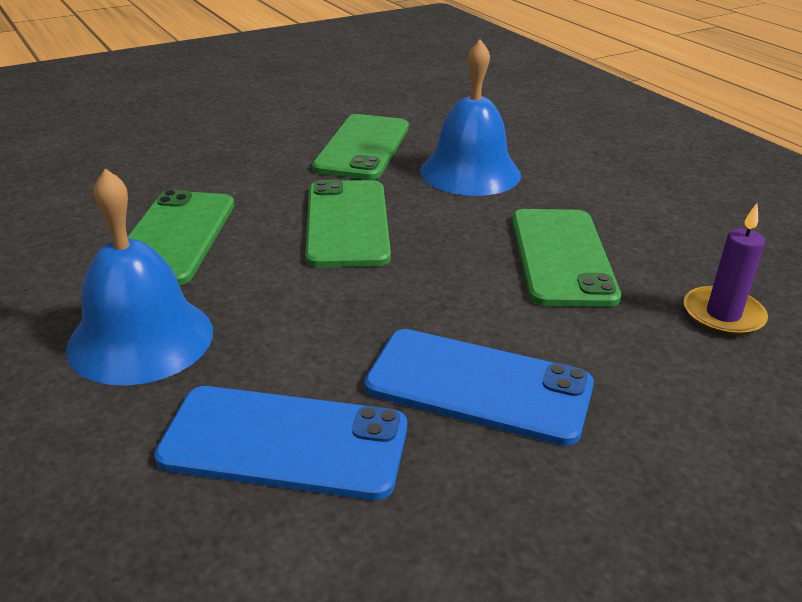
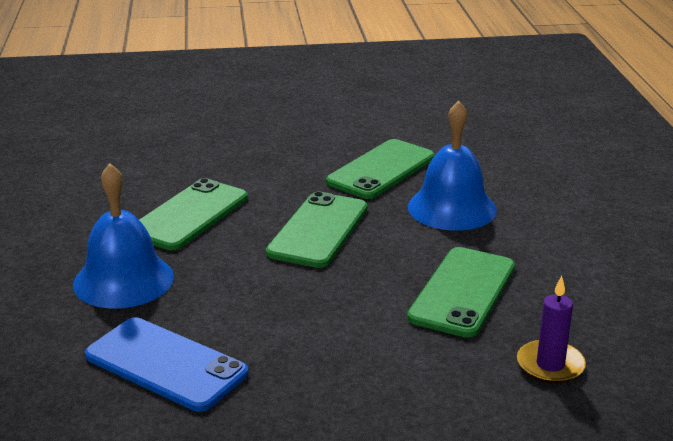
camera: 25 degrees right, 5 degrees down
(478, 386) = (315, 365): blue phone -> none

